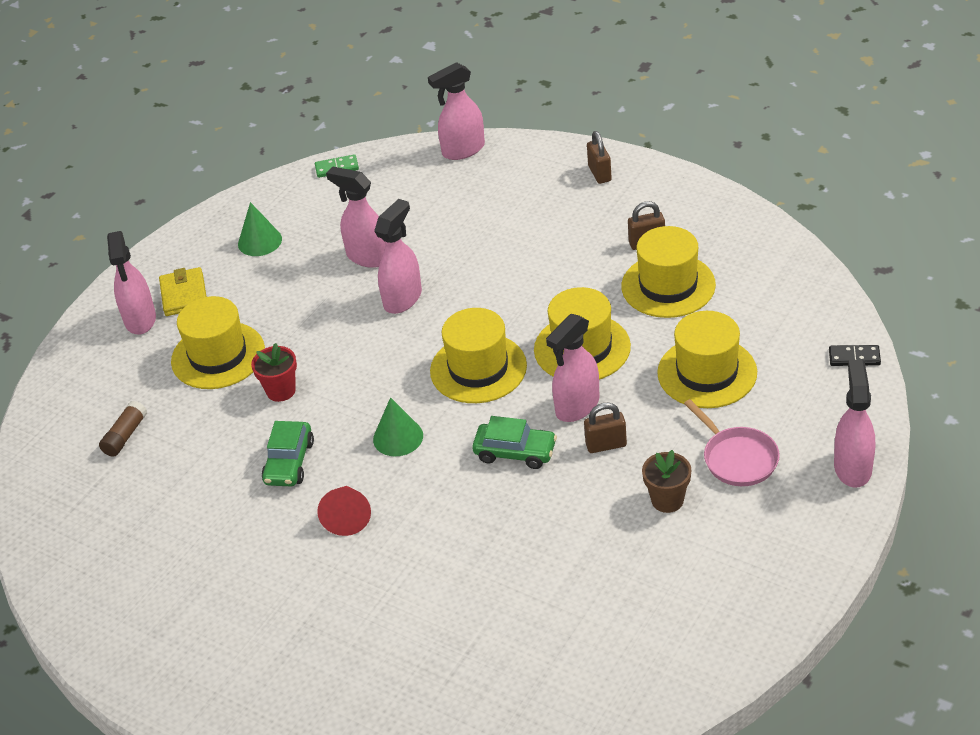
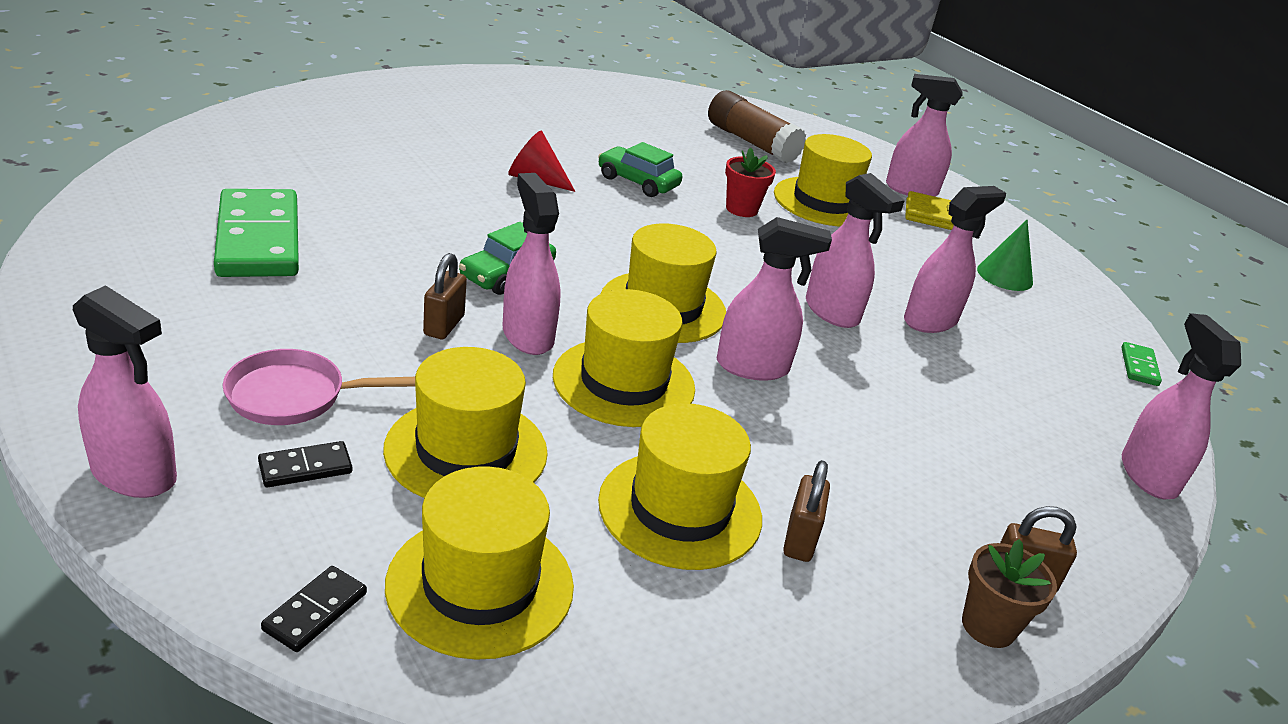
camera: 105 degrees right, 10 degrees down
(125, 436) = (751, 142): brown glue stick -> brown glue stick, size x1.79
(398, 437) = (609, 232): green cone -> none
(509, 307) = (753, 367): none -> pink spray bottle
(603, 592) = (259, 239): none -> green domino
(667, 500) = (309, 322): brown flower pot -> brown flower pot (988, 626)
(782, 417) = (305, 467): none -> black domino
(786, 321) = (480, 585): none -> yellow hat

